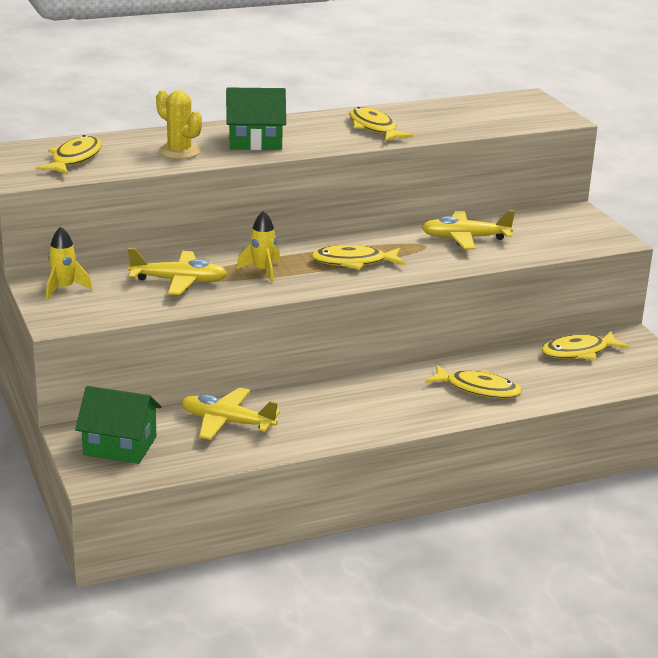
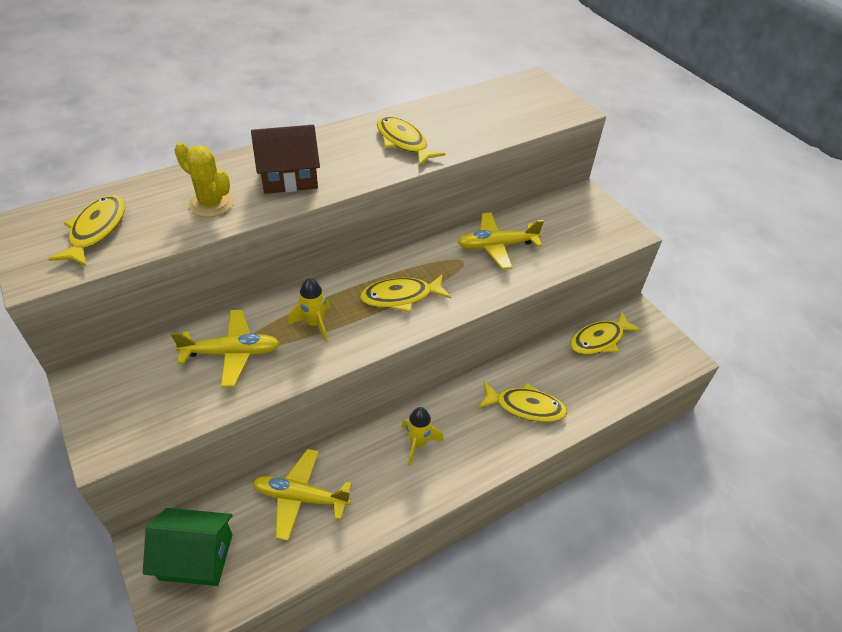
camera: 10 degrees left, 20 degrees up
(64, 289) = (110, 384): yellow rocket -> yellow rocket (418, 443)
(255, 141) = (289, 177): green house -> brown house

